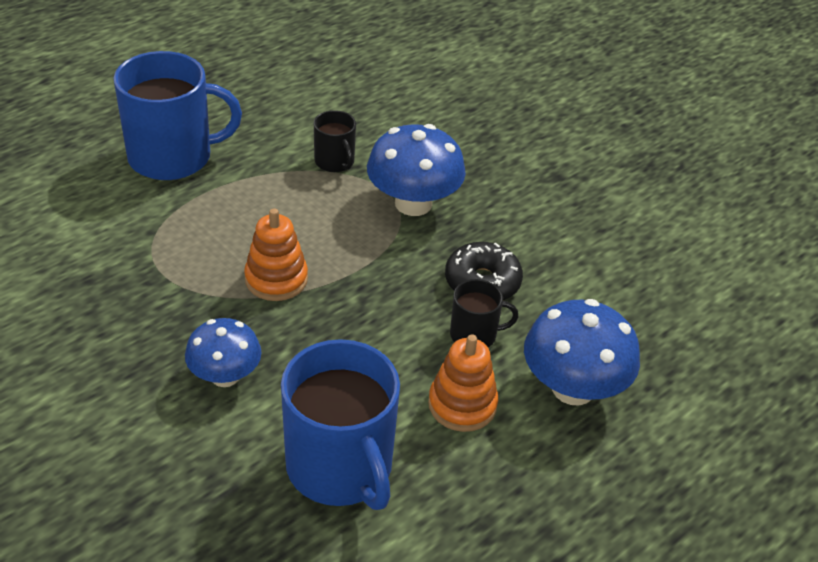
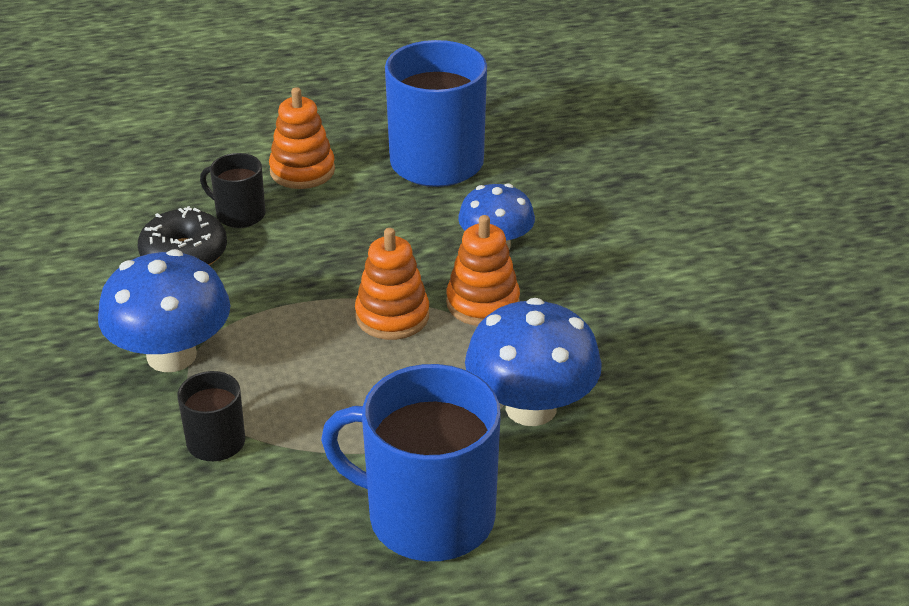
camera: 150 degrees left, 5 degrees down
(208, 313) = (483, 303): none -> orange stacking toy
(573, 388) = (197, 156): blue mushroom -> blue mushroom (531, 408)

